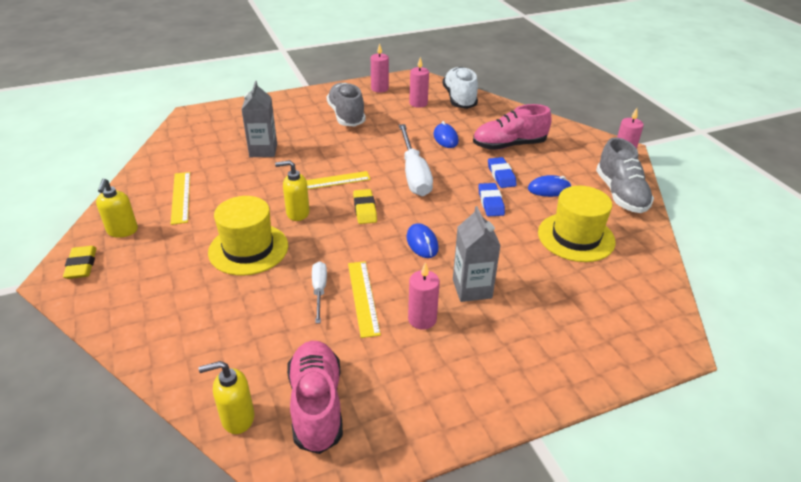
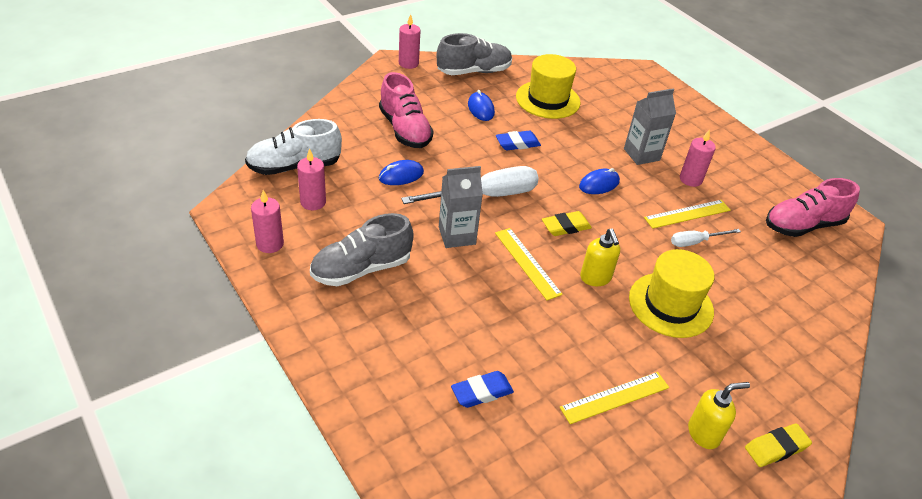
camera: 105 degrees left, 5 degrees up
(237, 418) = (843, 264): yellow soap dispenser -> none
(263, 150) = (478, 340): grey carton -> grey carton (457, 235)
(501, 175) = (467, 136): blue eraser -> blue eraser (482, 392)

